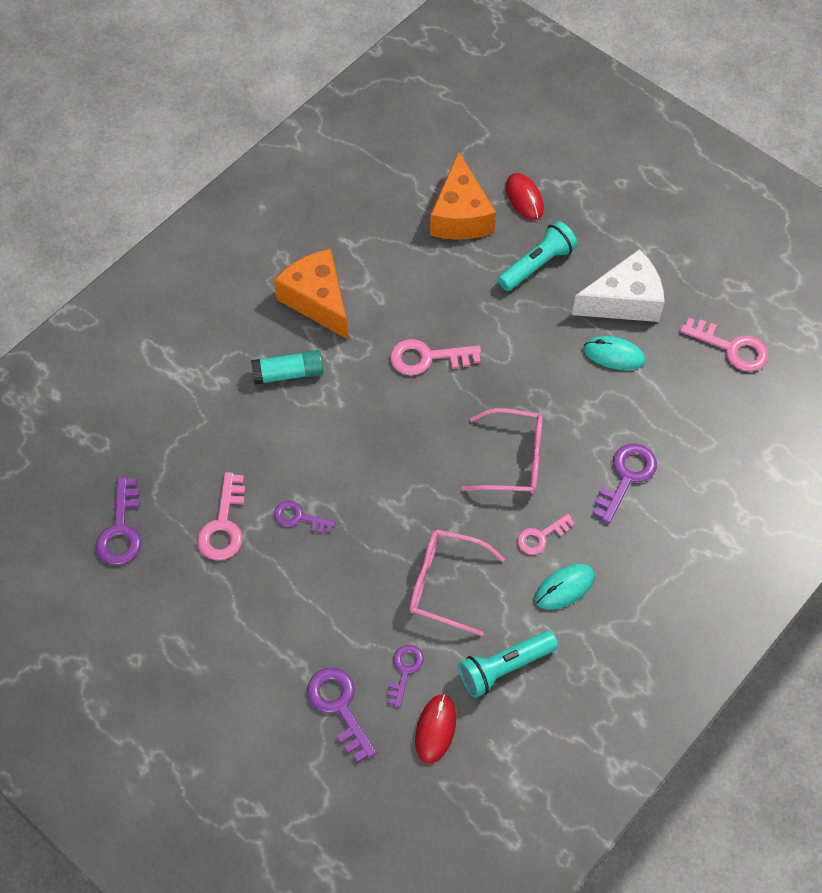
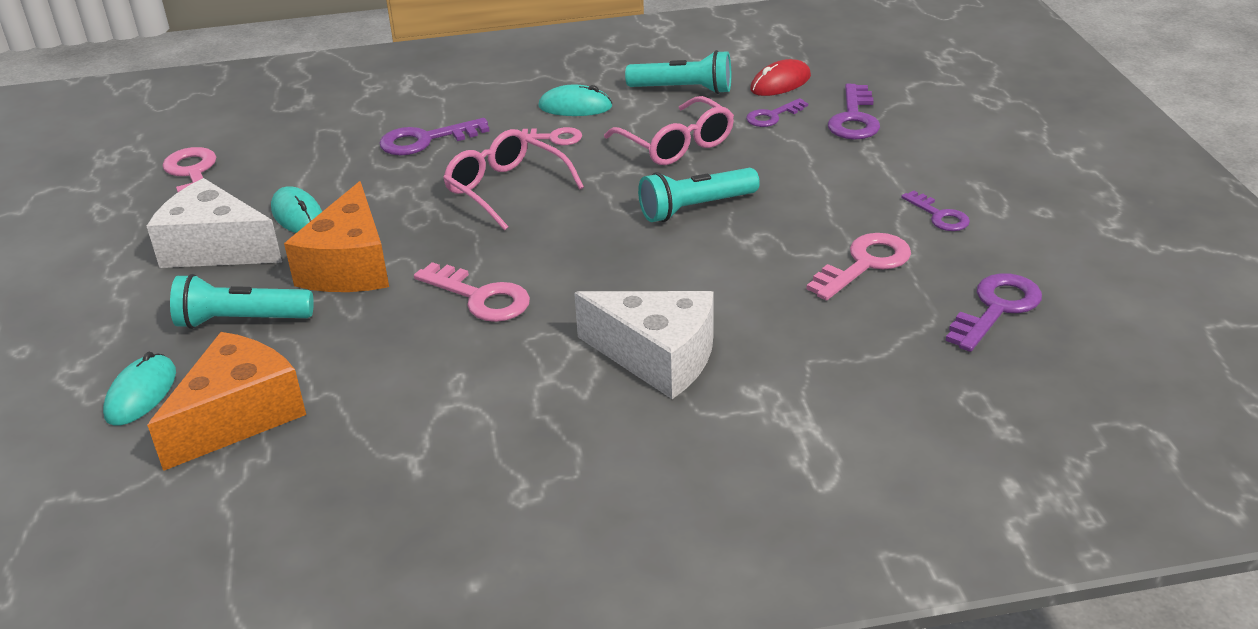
camera: 140 degrees left, 25 degrees down
(288, 373) = (658, 358): turquoise glue stick -> white cheese
(299, 518) = (773, 237): purple key -> purple key (939, 216)
(317, 300) = (536, 416): orange cheese -> orange cheese (349, 266)
(371, 517) = (696, 208): none -> turquoise flashlight
(524, 198) = (141, 394): red mouse -> turquoise mouse

